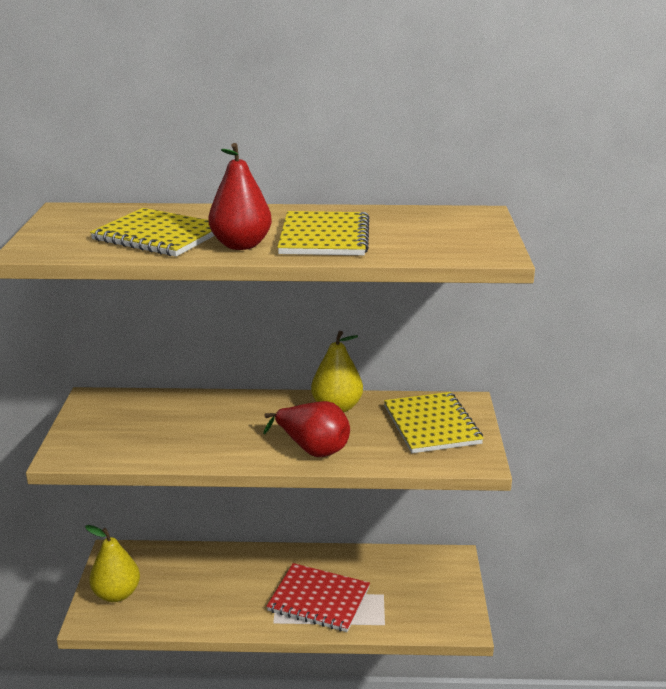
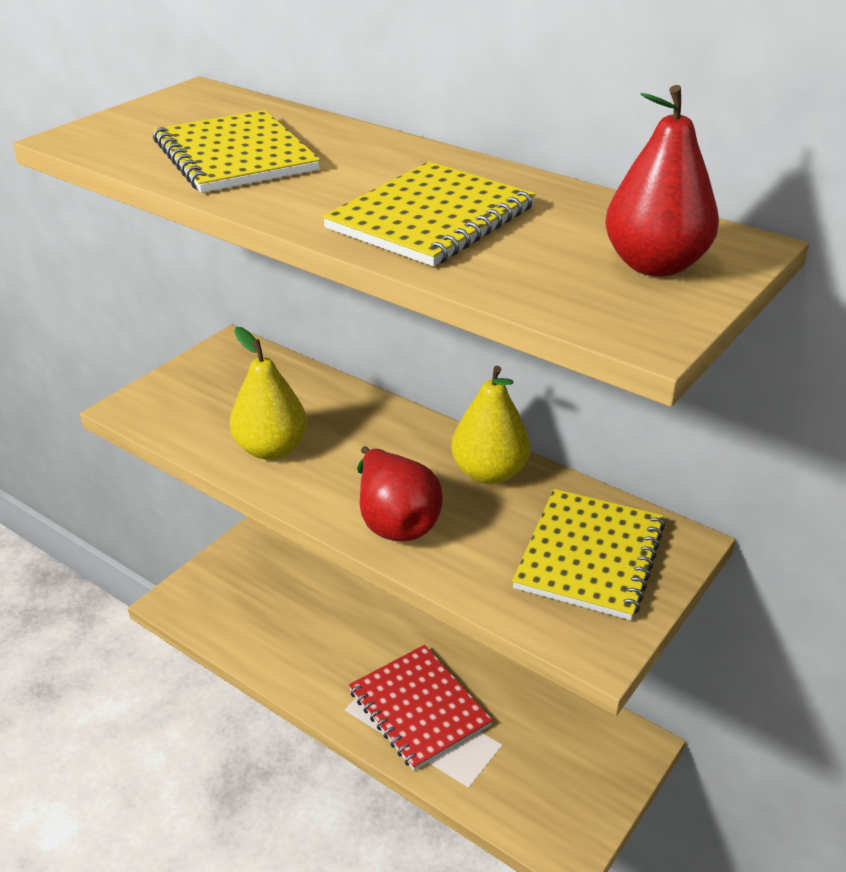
camera: 35 degrees right, 10 degrees up
(117, 594) = (220, 585): yellow pear -> yellow pear (271, 449)
(241, 245) = (304, 199): red pear -> red pear (654, 265)

